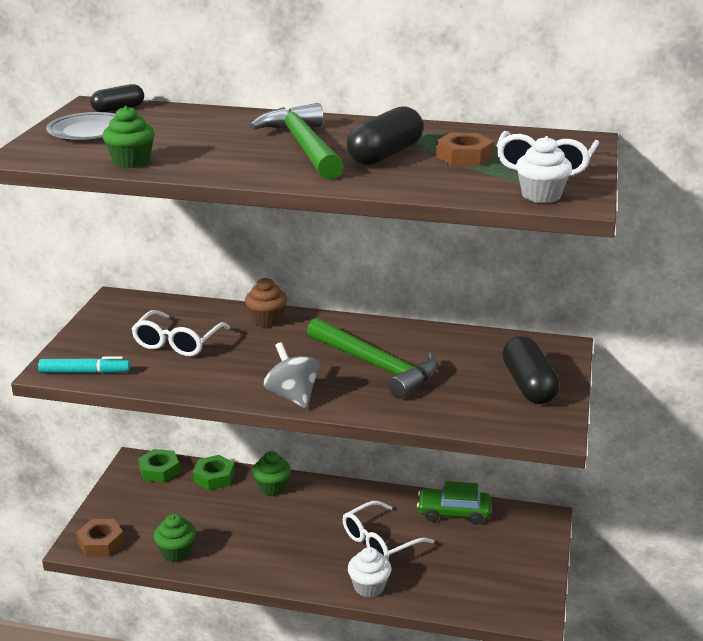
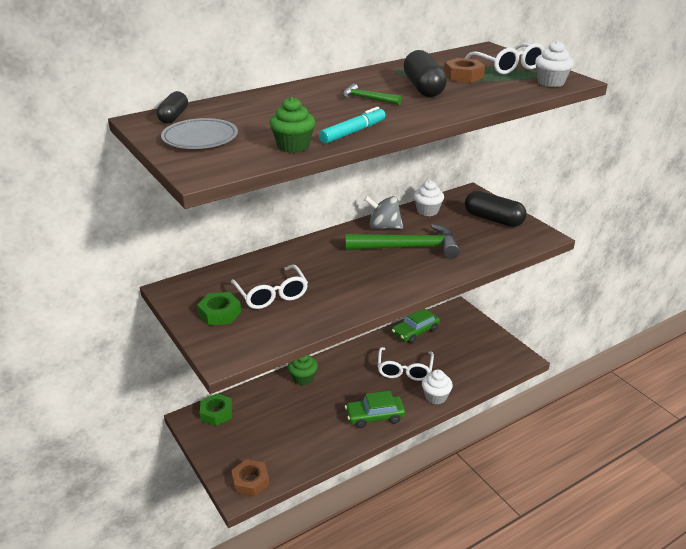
camera: 45 degrees left, 5 degrees up
(85, 372) = (249, 346): turquoise marker -> turquoise marker (353, 132)
(176, 552) = (307, 453): green cupcake -> none
(214, 477) = (258, 395): green nut -> green nut (219, 313)
(267, 320) = (298, 253): brown cupcake -> none
(281, 563) = (375, 416): none -> green car
(292, 396) = (400, 288): grey spinning top -> grey spinning top (383, 227)
(303, 146) = (367, 99): green hammer -> green hammer, size x0.46
(471, 342) = (427, 211): none -> white cupcake

